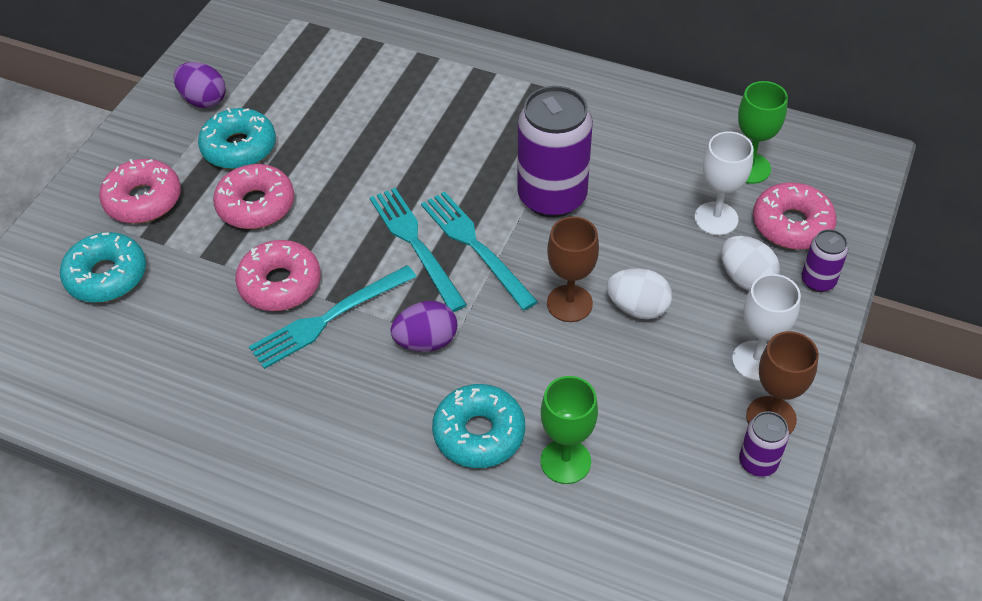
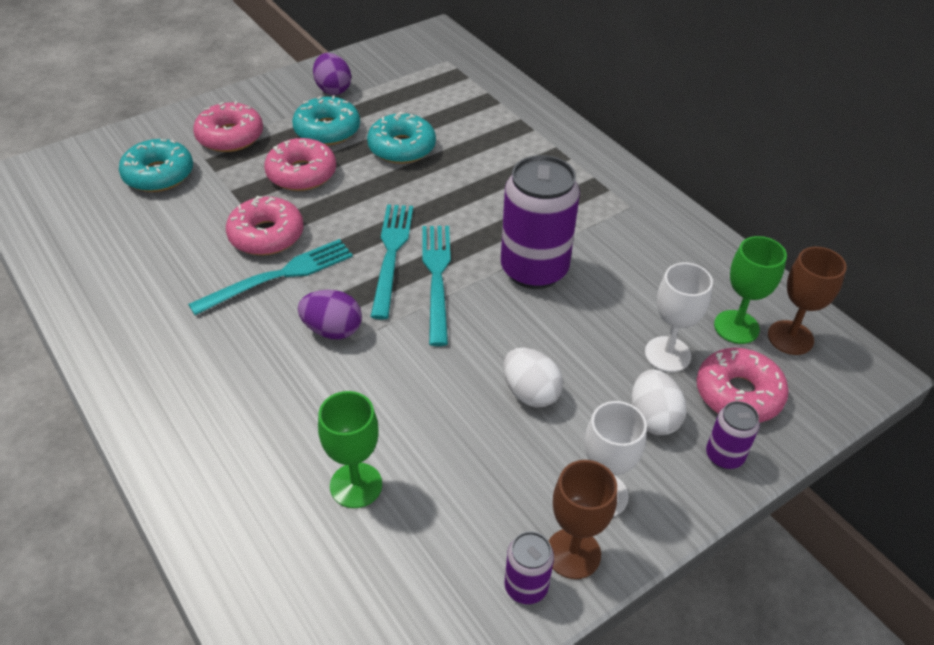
camera: 30 degrees right, 5 degrees down
(329, 318) = (278, 276): turquoise fork -> turquoise fork turned 150 degrees clockwise
(479, 433) = (307, 423): turquoise donut -> turquoise donut (402, 148)
(569, 303) = (474, 359): brown goblet -> brown goblet (790, 337)

